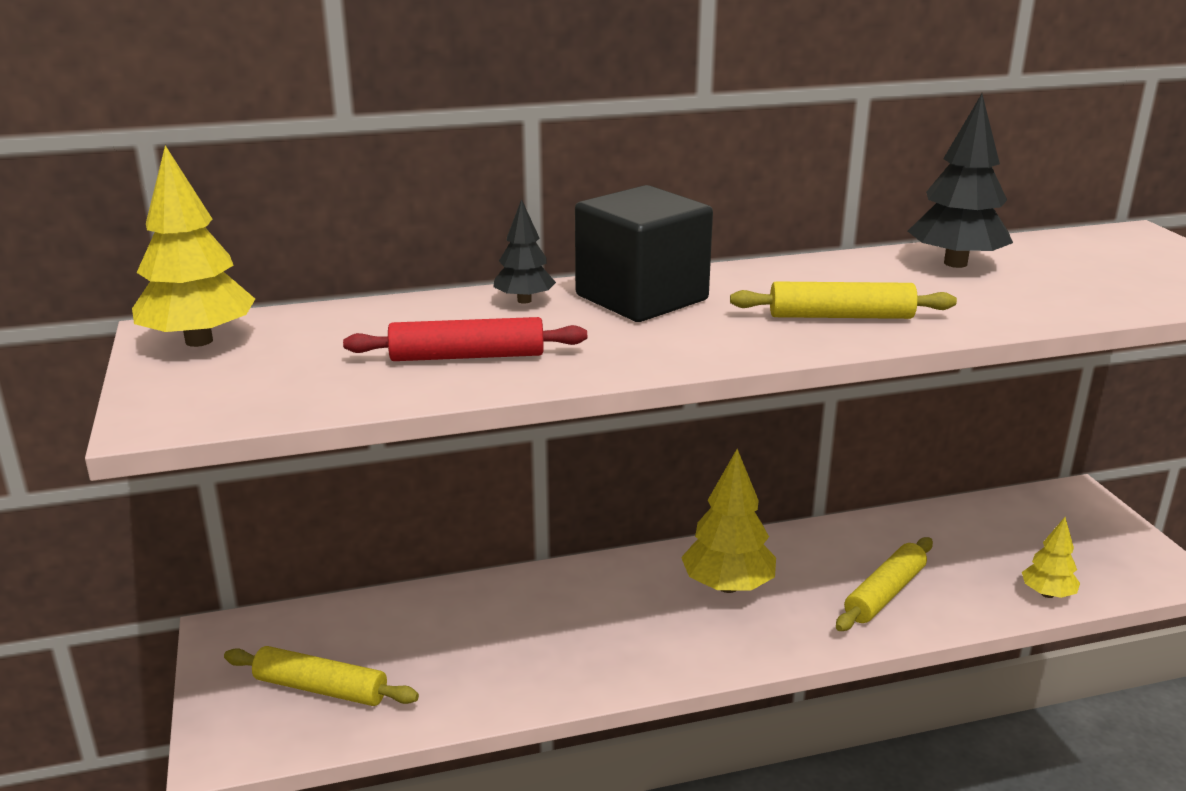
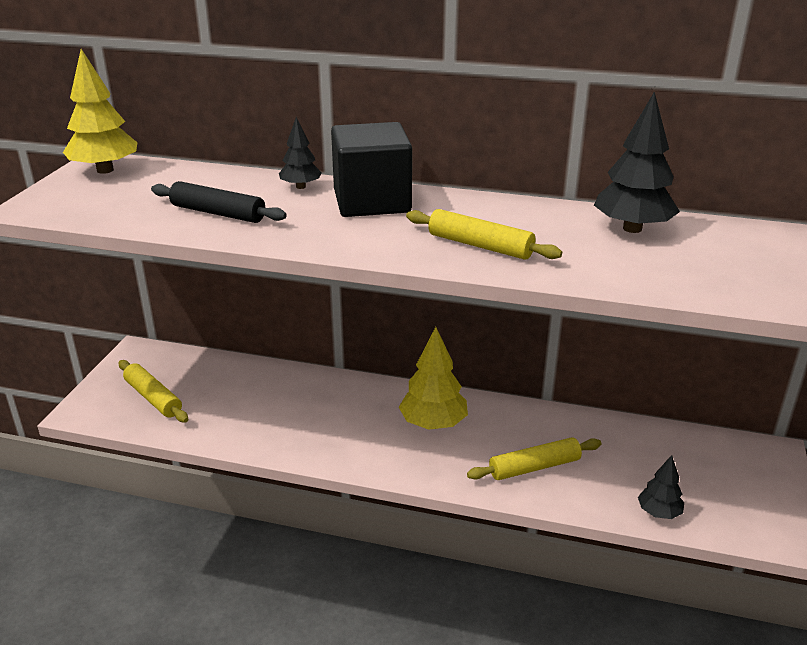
camera: 30 degrees right, 5 degrees up
(467, 356) = (218, 213): red rolling pin -> black rolling pin
(1047, 594) = (659, 512): yellow tree -> black tree

